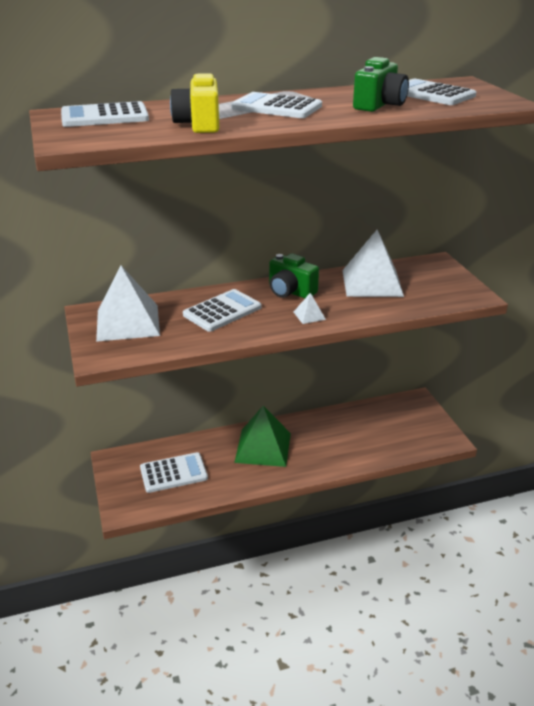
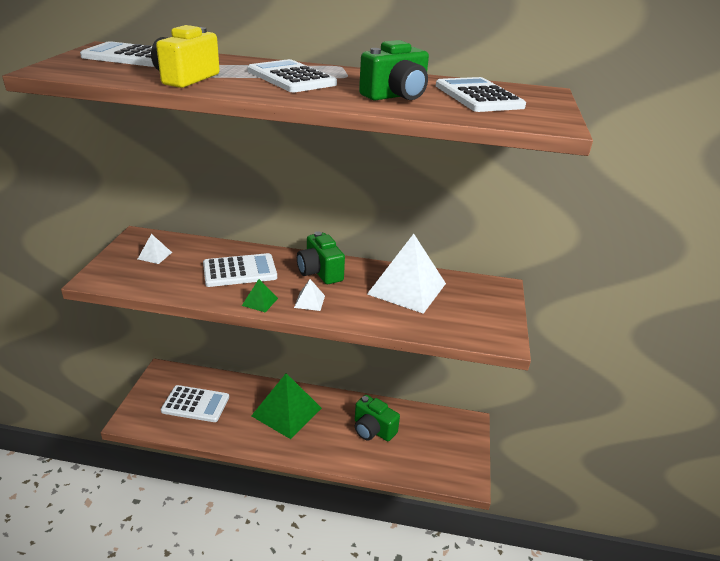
camera: 25 degrees right, 0 degrees up
(127, 322) = (155, 255): white pyramid -> white pyramid, size x0.42
(269, 328) = (260, 301): none -> green pyramid
(347, 433) = (373, 430): none -> green camera

